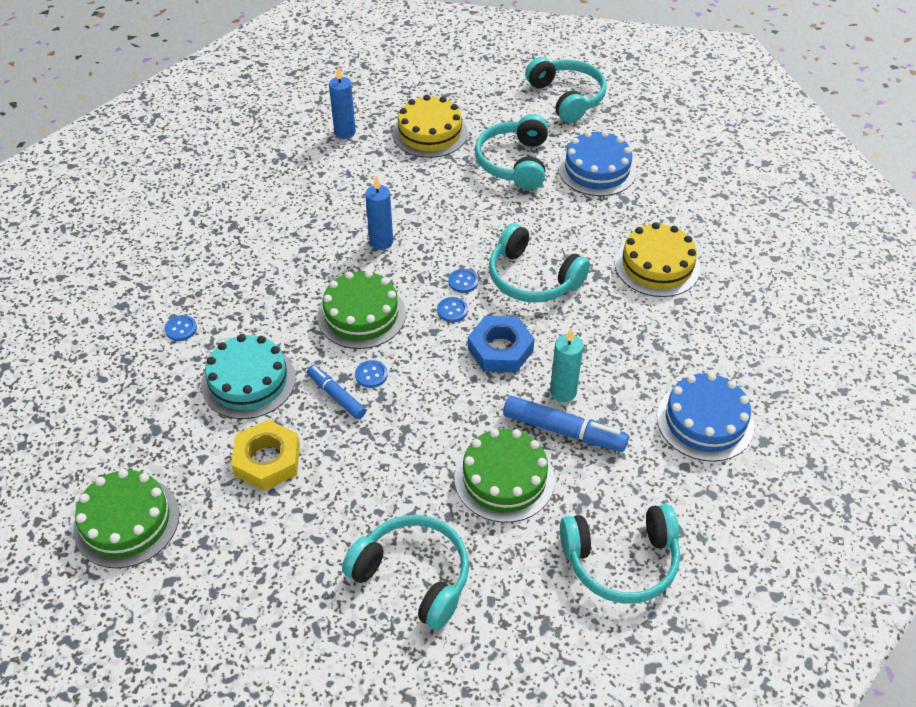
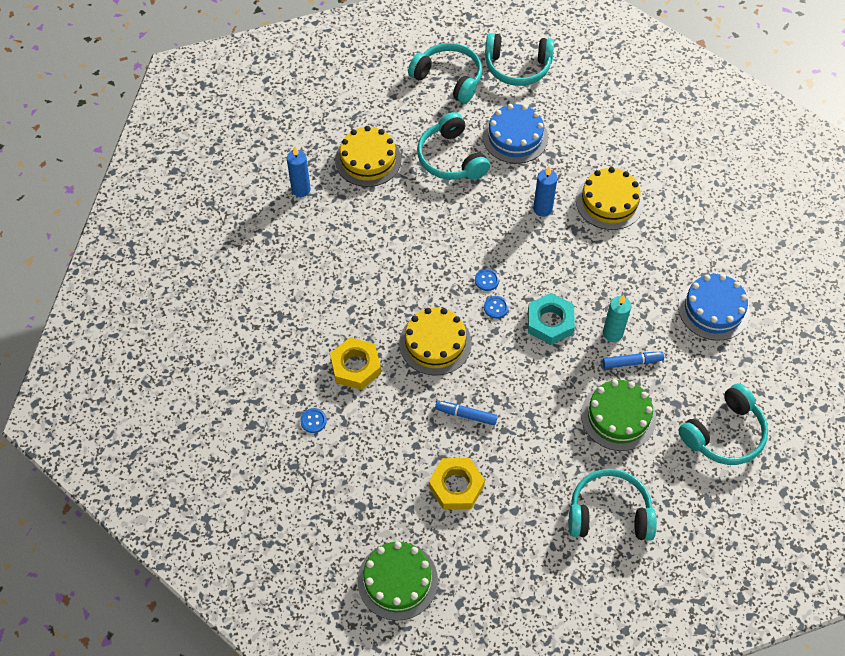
camera: 30 degrees left, 10 degrees up
(248, 381) = (396, 436): turquoise cake -> none
(264, 300) = (355, 366): none -> yellow nut
(361, 315) = (435, 343): green cake -> yellow cake
(371, 375) = (477, 386): blue button -> none
(381, 242) = (404, 275): blue candle -> blue candle (542, 209)
(500, 349) = (550, 322): blue nut -> turquoise nut
(532, 278) = (532, 253): turquoise headphones -> turquoise headphones (517, 67)
(563, 430) = (632, 362): blue marker -> blue marker, size x0.64

